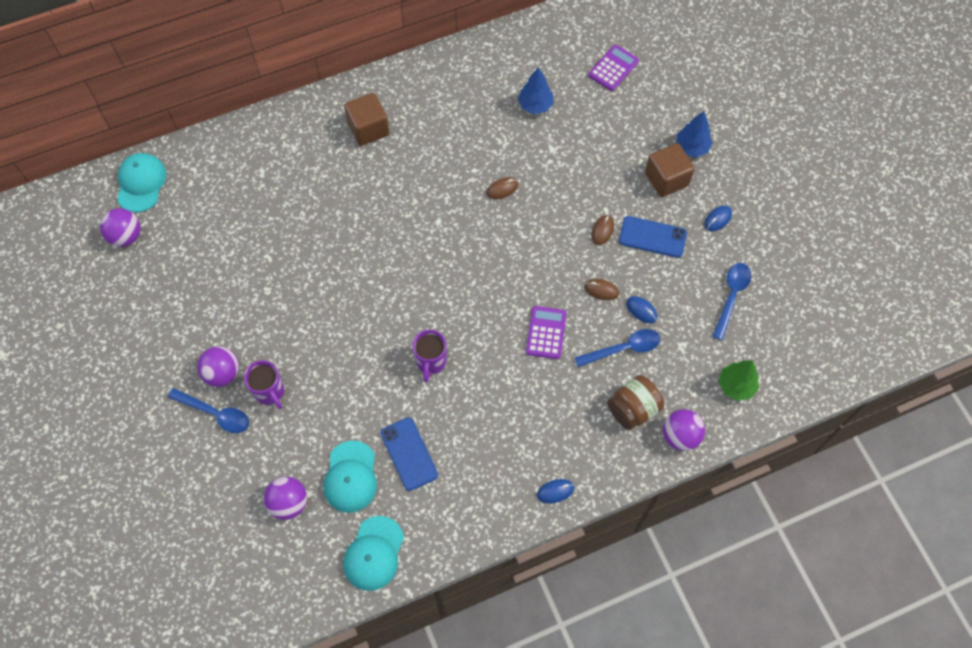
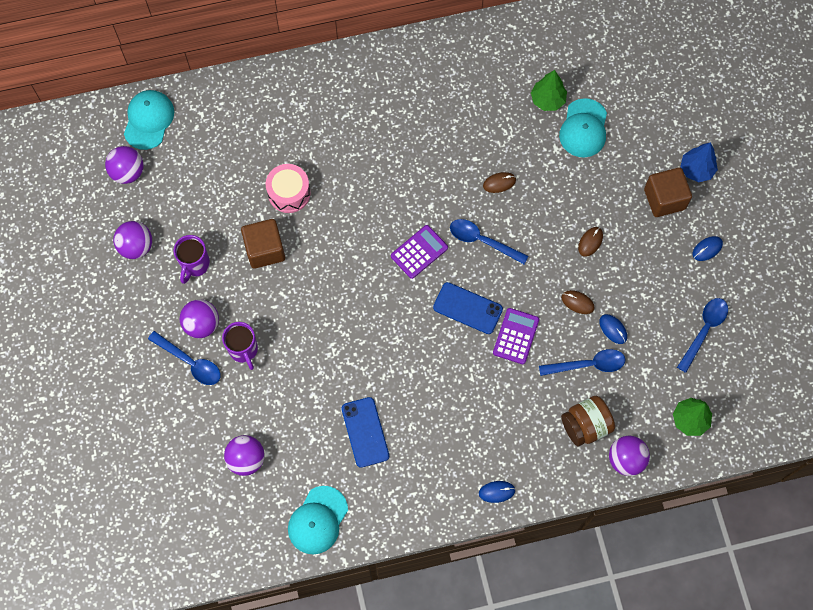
camera: 10 degrees right, 5 degrees up
(144, 307) = (136, 246): none -> purple ball
(294, 231) = (289, 193): none -> pink drum
(350, 477) = (307, 444): turquoise cap -> turquoise cap (583, 128)
(368, 129) = (377, 99): brown cube -> brown cube (265, 250)
(431, 362) = (400, 346): purple mug -> purple mug (195, 265)
(495, 246) = (482, 240): none -> blue spoon
(535, 105) = (547, 100): blue tree -> green tree
(613, 68) = (634, 72): purple calculator -> purple calculator (419, 252)
(652, 237) = (638, 257): blue phone -> blue phone (468, 308)

